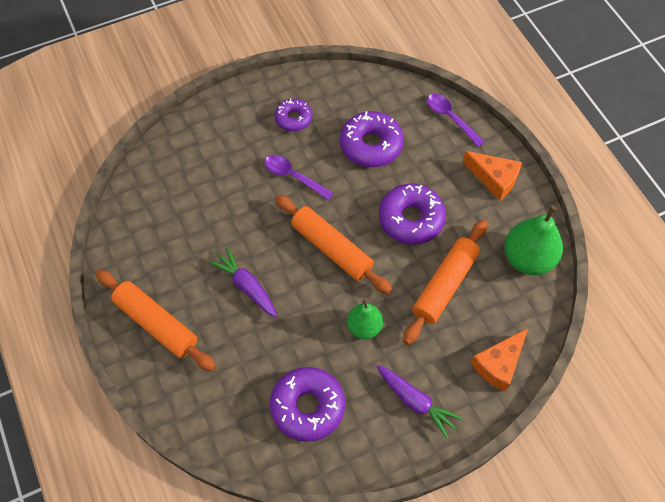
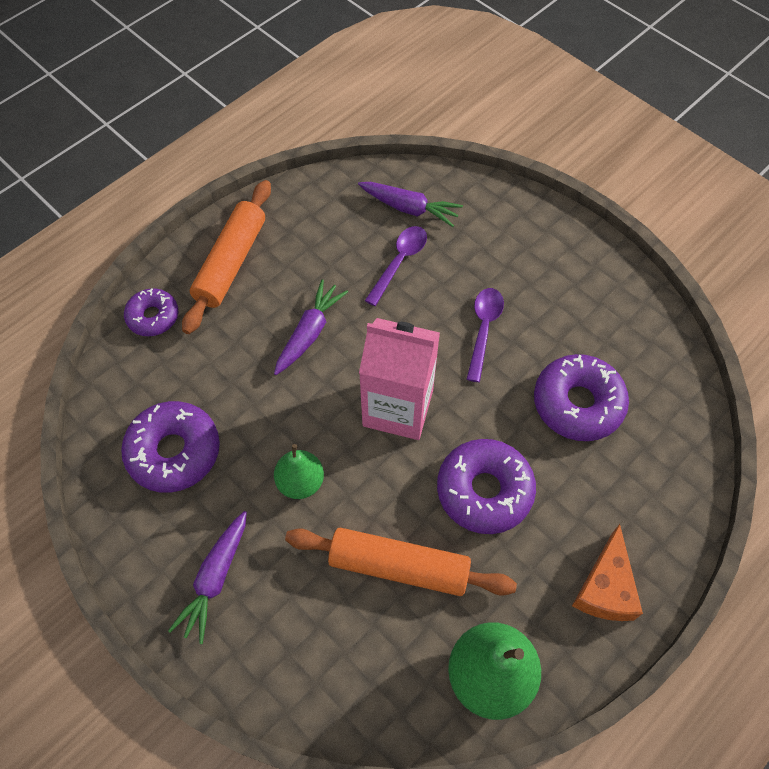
camera: 70 degrees right, 0 degrees up
(168, 186) = (409, 208): none -> purple carrot
(293, 118) = (570, 300): purple donut -> purple donut (153, 317)
(332, 249) = (398, 408): orange rolling pin -> pink carton
(450, 118) = (679, 494): purple spoon -> purple spoon (399, 262)
(499, 364) = (303, 677): orange cheese -> none

